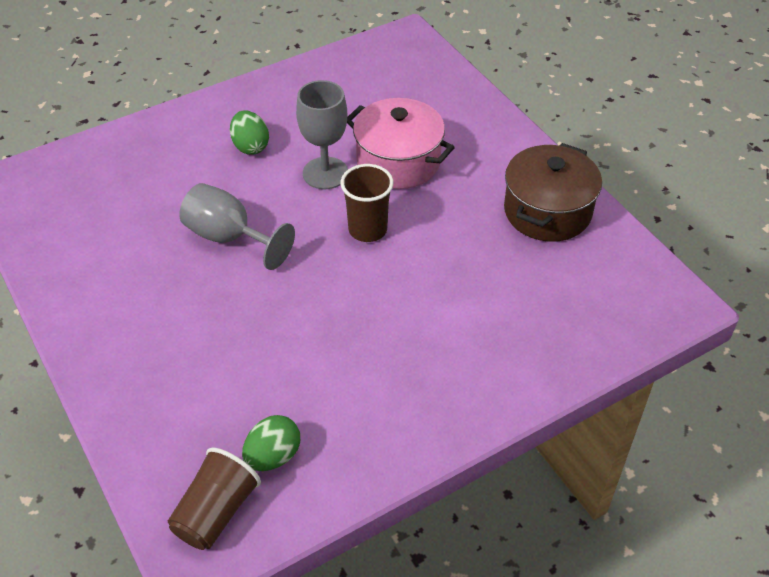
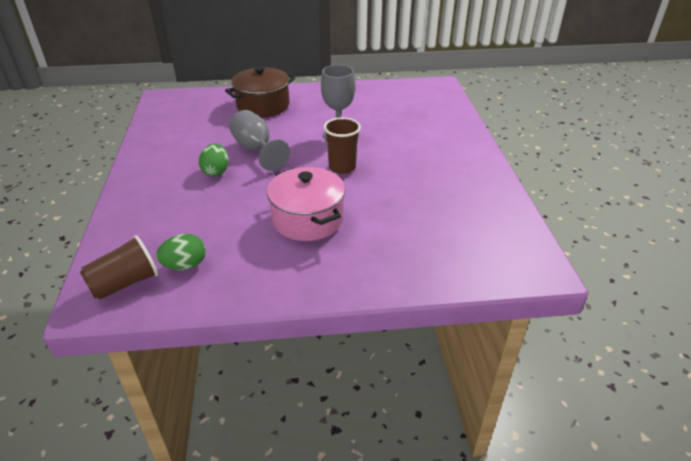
camera: 25 degrees right, 10 degrees down
(250, 146) = (304, 112): green egg -> green egg (216, 171)
(398, 162) = (388, 140): pink pot -> pink pot (307, 219)
(547, 211) = (472, 189): brown pot -> brown pot (263, 106)

